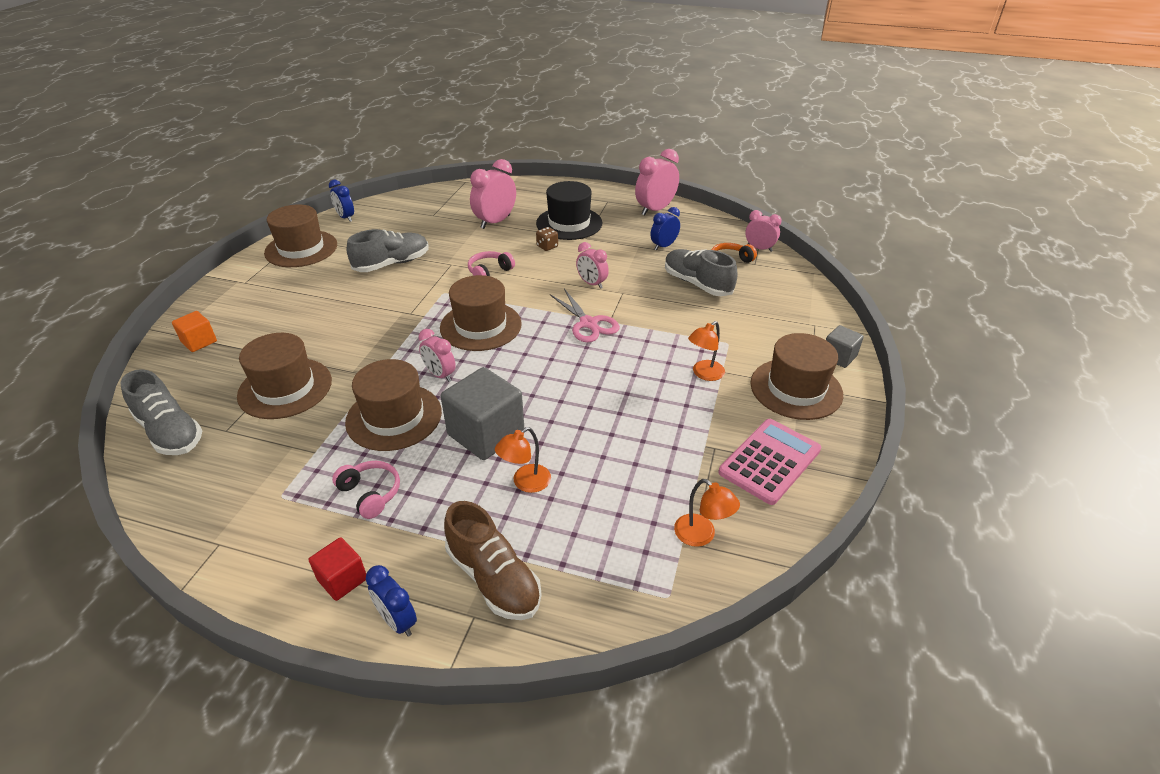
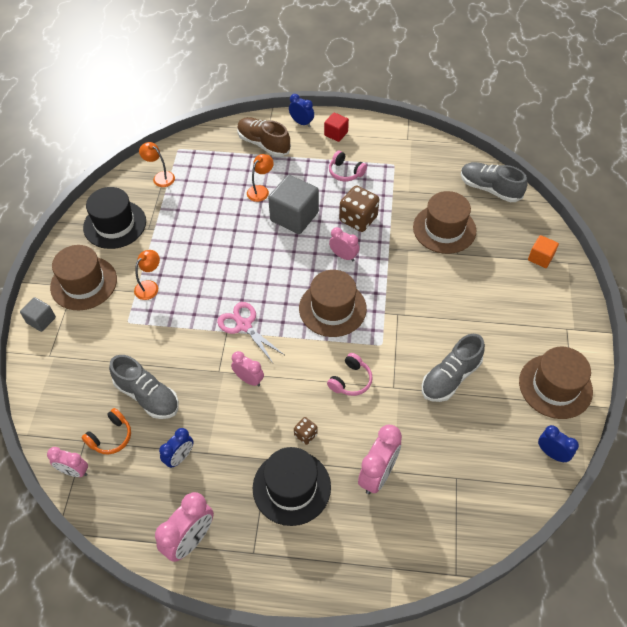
camera: 170 degrees right, 15 degrees up
(394, 417) = (358, 219): brown hat -> brown dice
(769, 461) = (115, 224): pink calculator -> black hat

